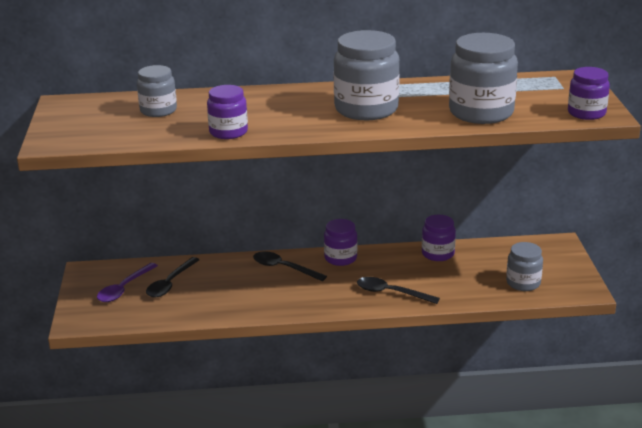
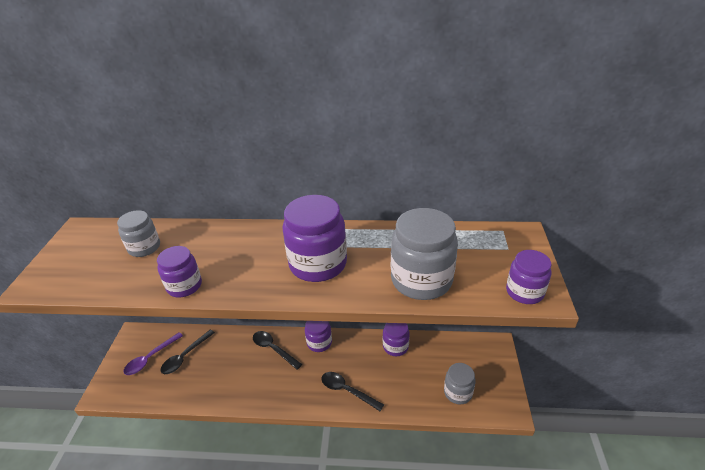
camera: 10 degrees right, 10 degrees up
(366, 109) = (318, 264): grey jar -> purple jar

